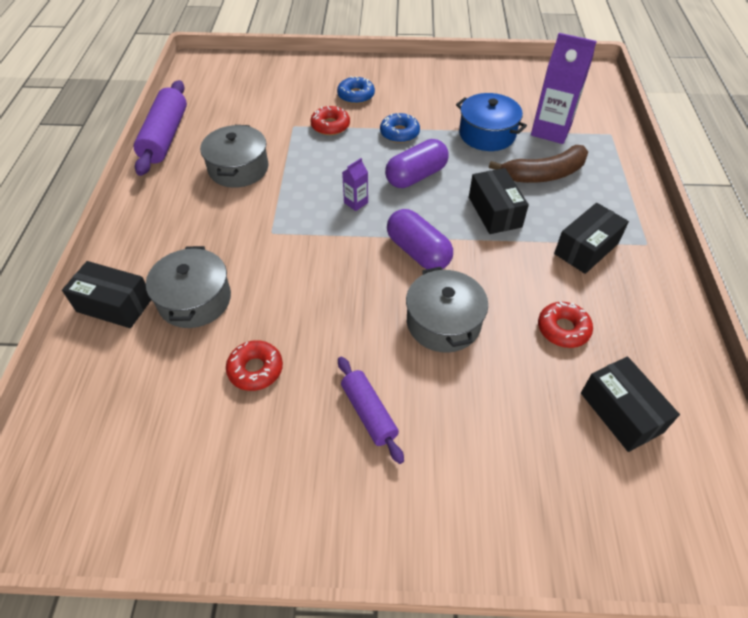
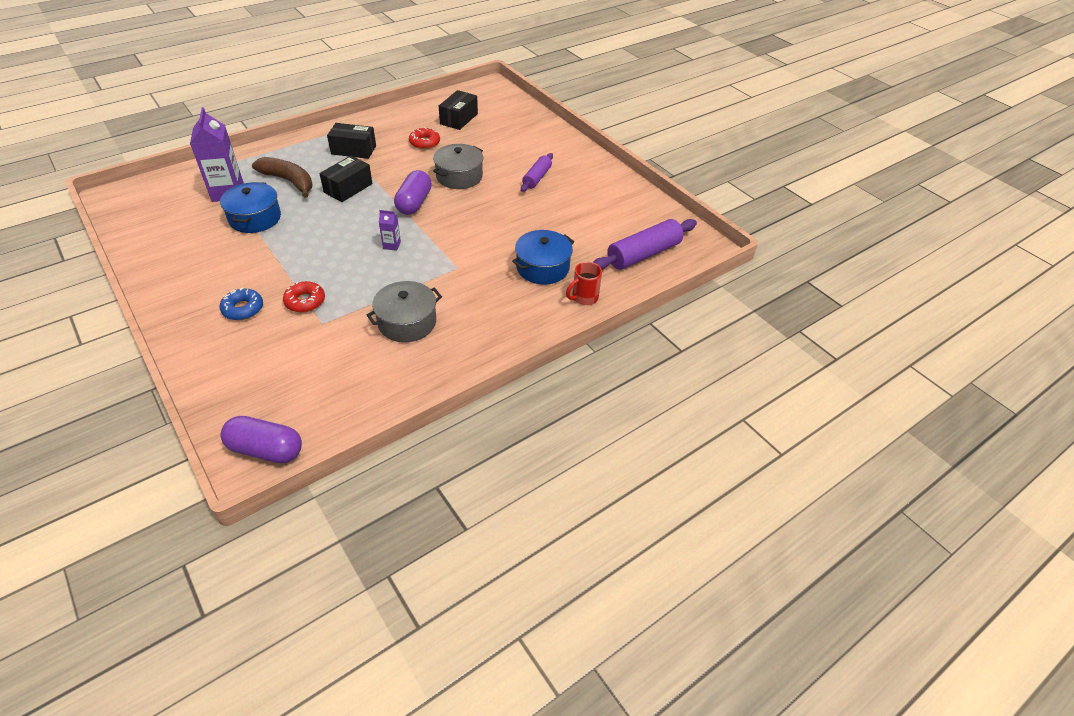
camera: 130 degrees left, 5 degrees down
(114, 305) = (584, 298): black box -> red mug
(165, 137) = (405, 396): purple rolling pin -> purple rolling pin (643, 254)
(195, 300) = (542, 267): grey pot -> blue pot
(255, 369) = (556, 221): red donut -> none
(399, 133) = (287, 260): blue donut -> none
(416, 176) = (337, 231): purple capsule -> purple capsule (266, 450)

